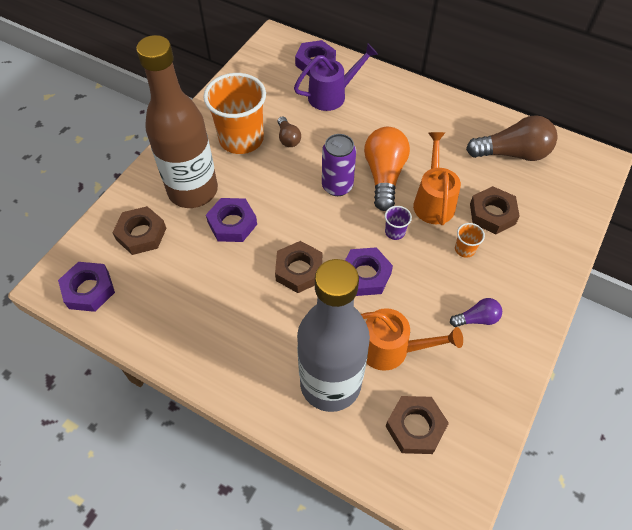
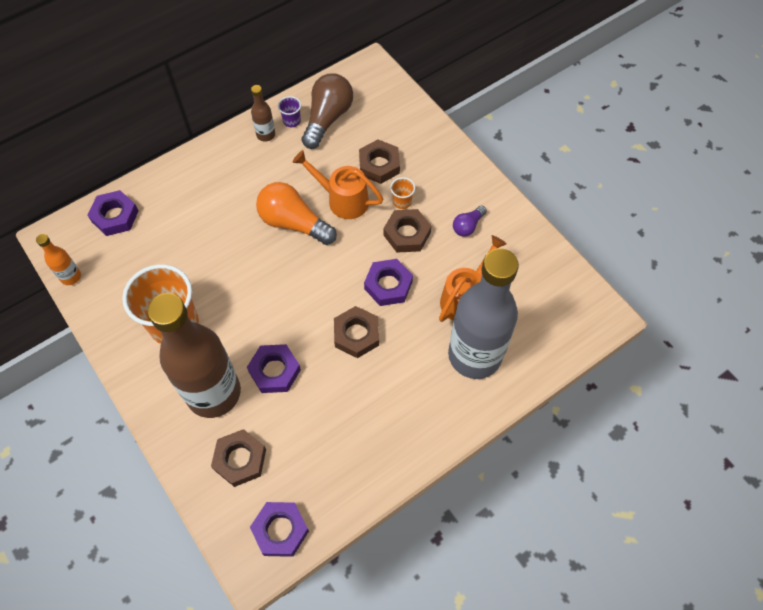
camera: 65 degrees left, 5 degrees up
(248, 62) = (70, 277): none -> orange bottle
(288, 138) = (200, 282): brown light bulb -> none
(332, 95) = (170, 221): purple watering can -> none
(337, 186) = (283, 265): purple can -> none
(395, 232) = (358, 243): purple cup -> purple cup (291, 121)
(415, 427) = (535, 311): brown nut -> brown nut (407, 234)
(460, 118) = (266, 135): none -> brown bottle
(477, 319) = (468, 226): purple light bulb -> purple light bulb turned 150 degrees counterclockwise

